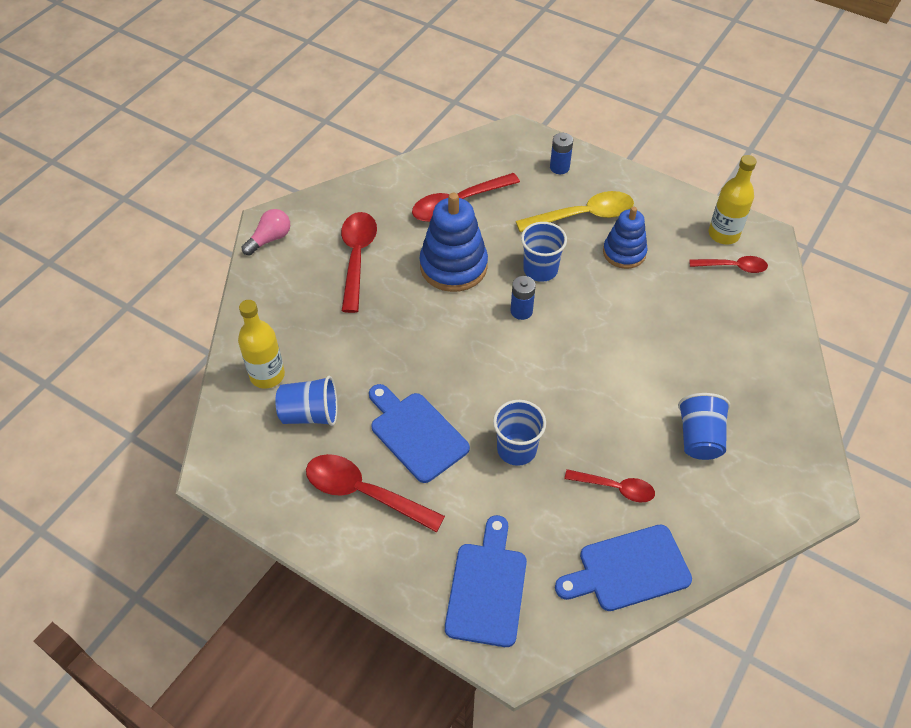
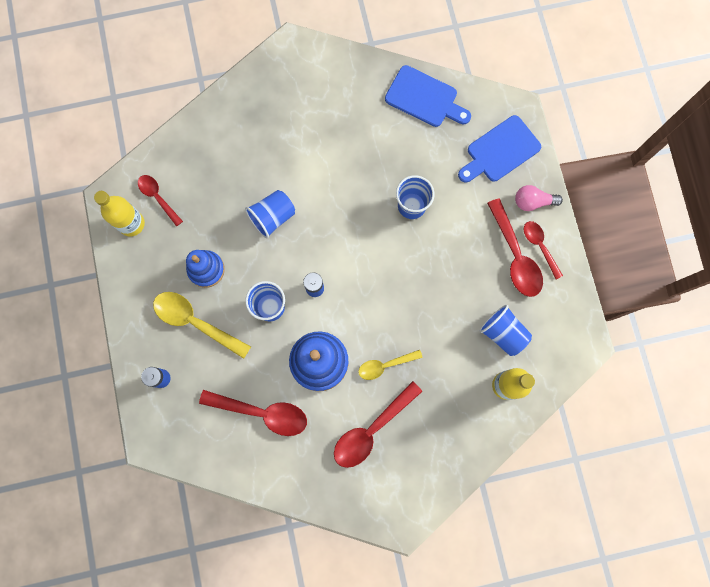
camera: 135 degrees left, 25 degrees up
(270, 239) = (413, 504): pink light bulb -> pink light bulb (533, 202)
(394, 306) = (385, 365): none -> yellow spoon
(416, 433) = (455, 265): blue cutting board -> none
(615, 488) = (385, 139): red spoon -> red spoon (539, 246)
(699, 438) = (312, 123): blue cup -> blue cup (273, 217)

